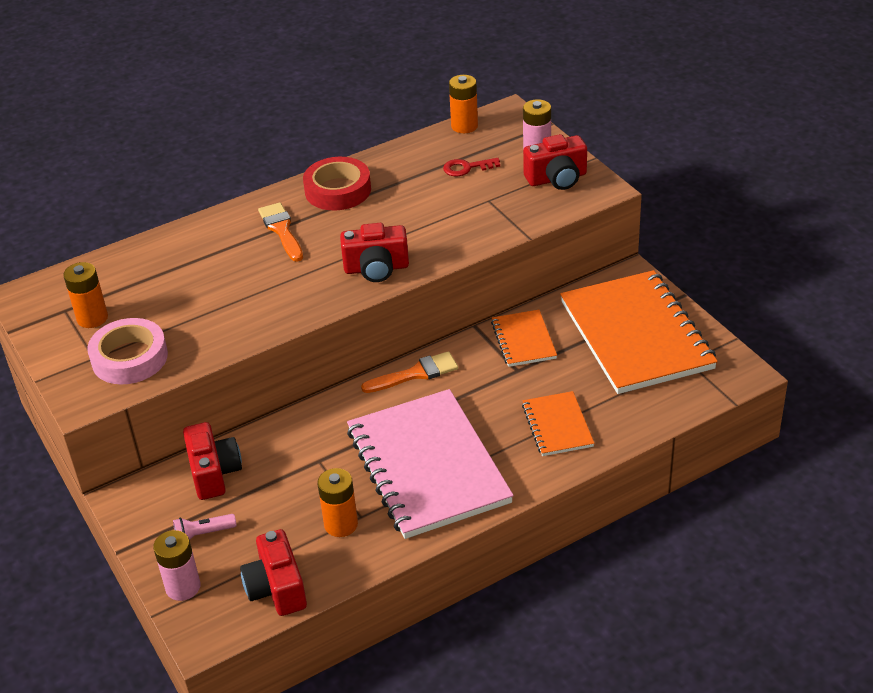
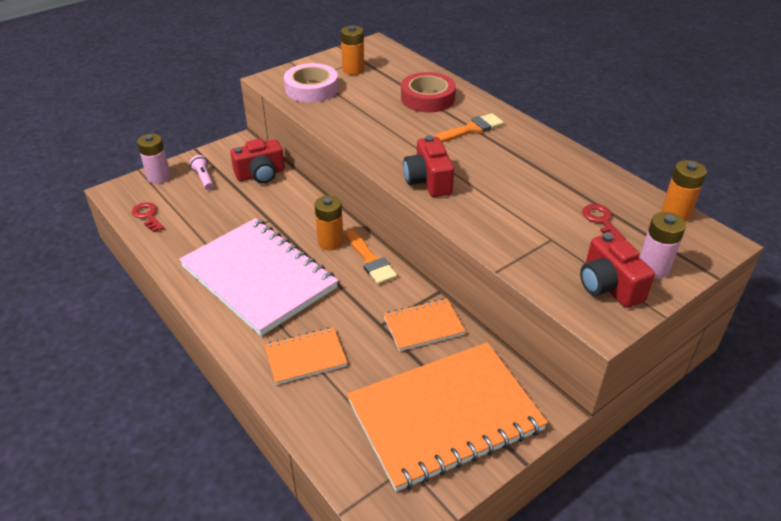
camera: 80 degrees right, 0 degrees up
(276, 588) = (148, 216): red camera -> red key
(338, 190) = (535, 150): red tape -> red tape (427, 98)
(341, 524) = (202, 238): orange battery -> orange battery (330, 242)
(427, 466) = (259, 277): pink notebook -> pink notebook turned 75 degrees clockwise

